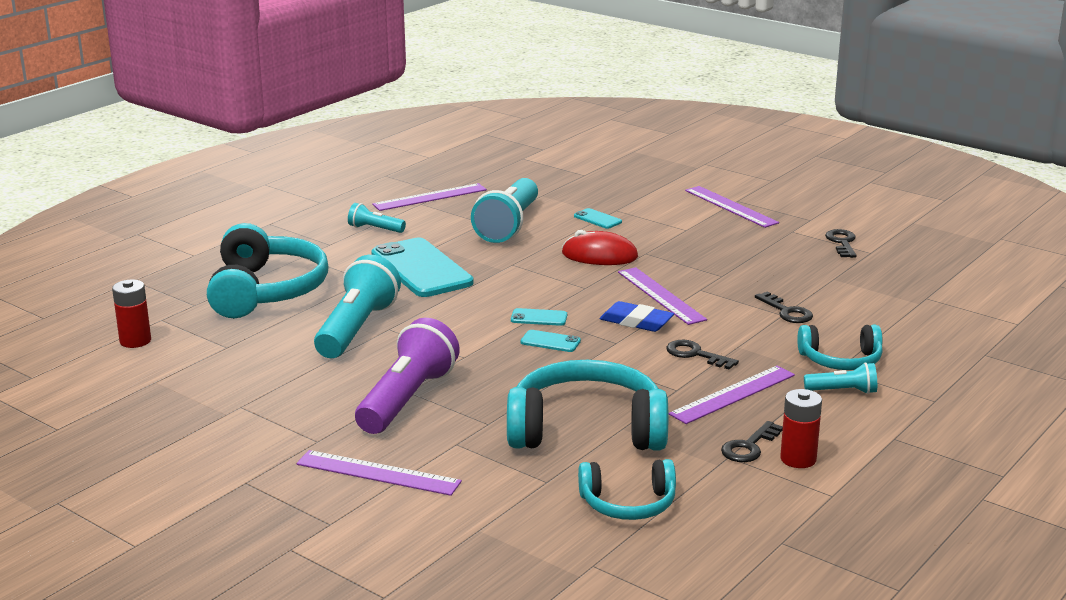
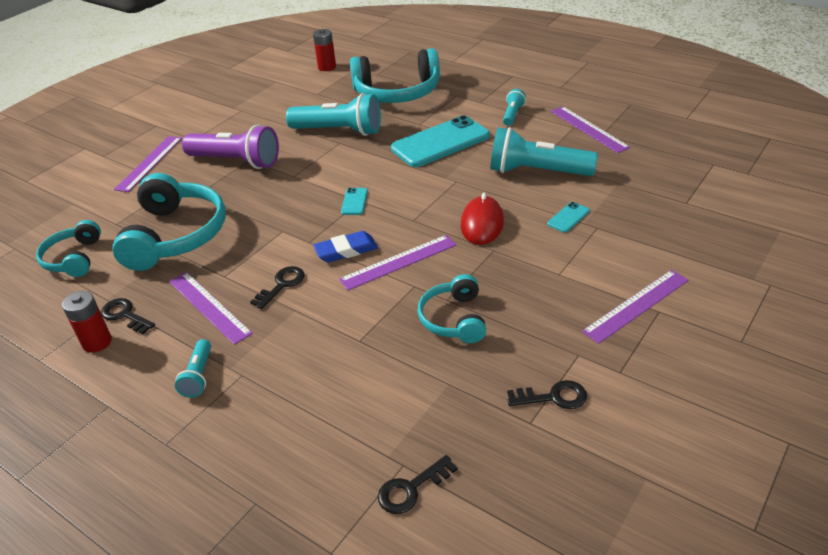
camera: 90 degrees right, 15 degrees up
(550, 342) = (313, 210): turquoise phone -> none
(636, 321) = (346, 250): blue eraser -> blue eraser turned 45 degrees clockwise
(787, 311) = (365, 343): black key -> black key (411, 489)
(841, 360) = (258, 378): turquoise headphones -> turquoise headphones (454, 319)

